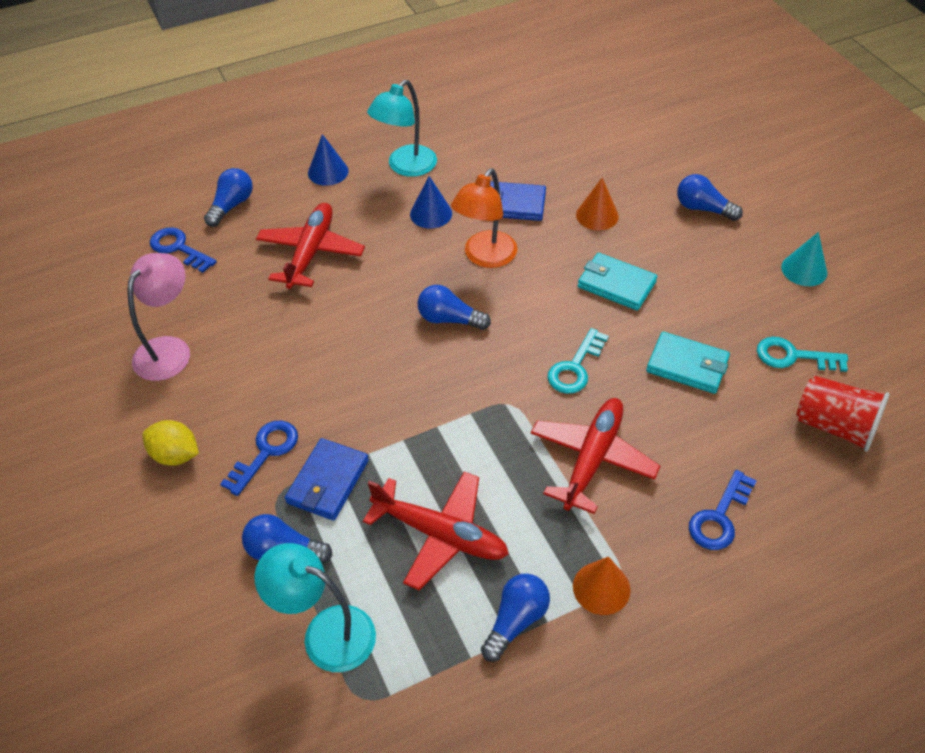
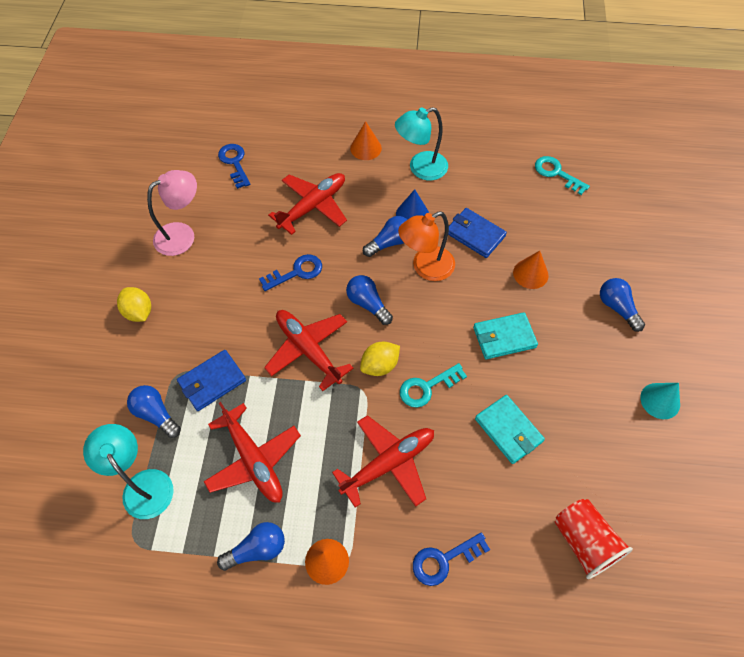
camera: 30 degrees right, 10 degrees up
(231, 206) = (287, 146): blue light bulb -> blue light bulb (389, 243)
(265, 452) = (190, 340): blue key -> blue key (296, 272)
(328, 172) = (365, 148): blue cone -> orange cone
(417, 394) = (308, 350): none -> red plane
(509, 371) = (380, 365): none -> yellow lemon
(616, 284) = (504, 337): turquoise wallet -> turquoise wallet turned 75 degrees counterclockwise
(793, 356) = (595, 468): turquoise key -> turquoise key (557, 173)

